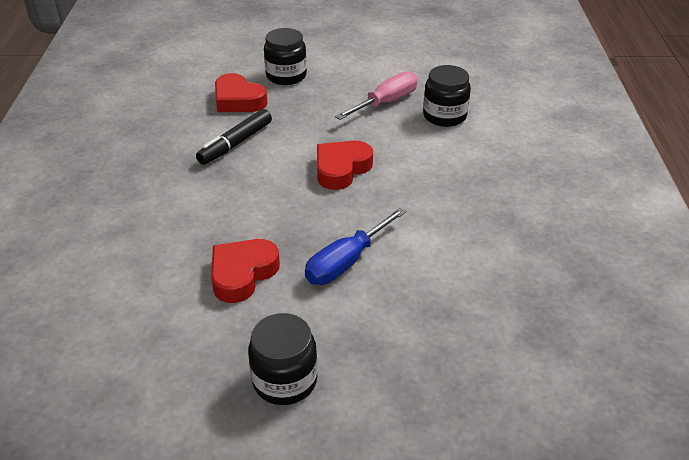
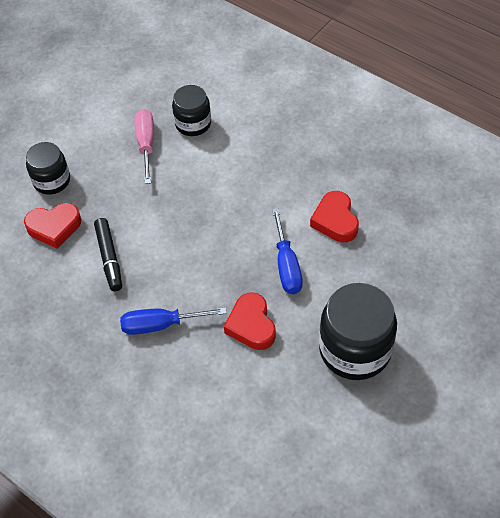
camera: 50 degrees left, 15 degrees up
(187, 211) = (161, 325): none -> blue screwdriver
(285, 380) = (355, 349): black jar -> black jar, size x1.66
(341, 169) = (196, 214): red heart -> red heart (335, 220)

